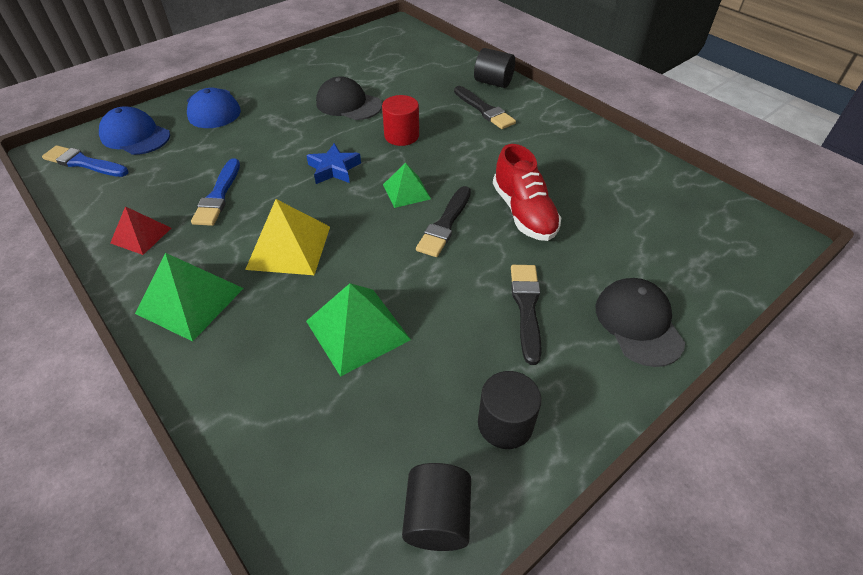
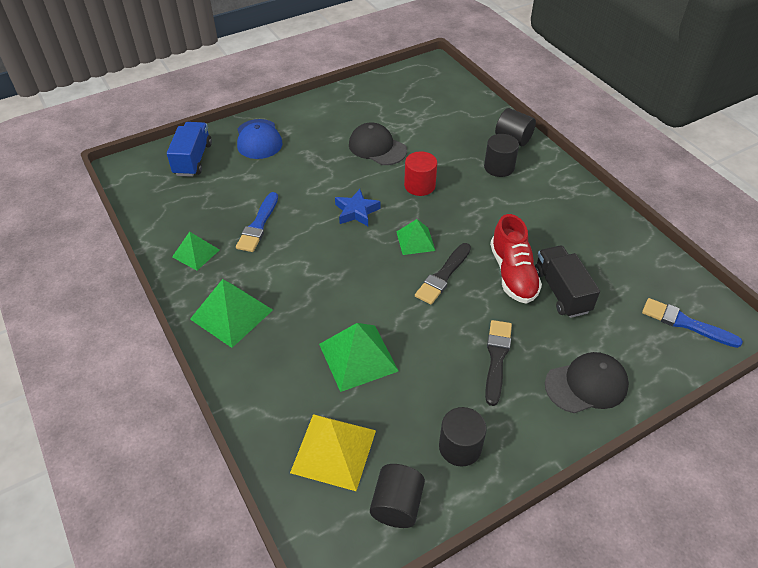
camera: 10 degrees right, 0 degrees up
(84, 163) = (151, 181): blue brush -> blue brush (685, 323)
(135, 136) = (193, 159): blue cap -> blue truck
(141, 235) = (196, 253): red pyramid -> green pyramid
(289, 247) = (311, 279): yellow pyramid -> yellow pyramid (333, 451)
(484, 110) = (499, 167): black brush -> black cylinder
(582, 224) = (561, 291): none -> black truck
(638, 323) = (586, 385): black cap -> black cap turned 75 degrees clockwise

